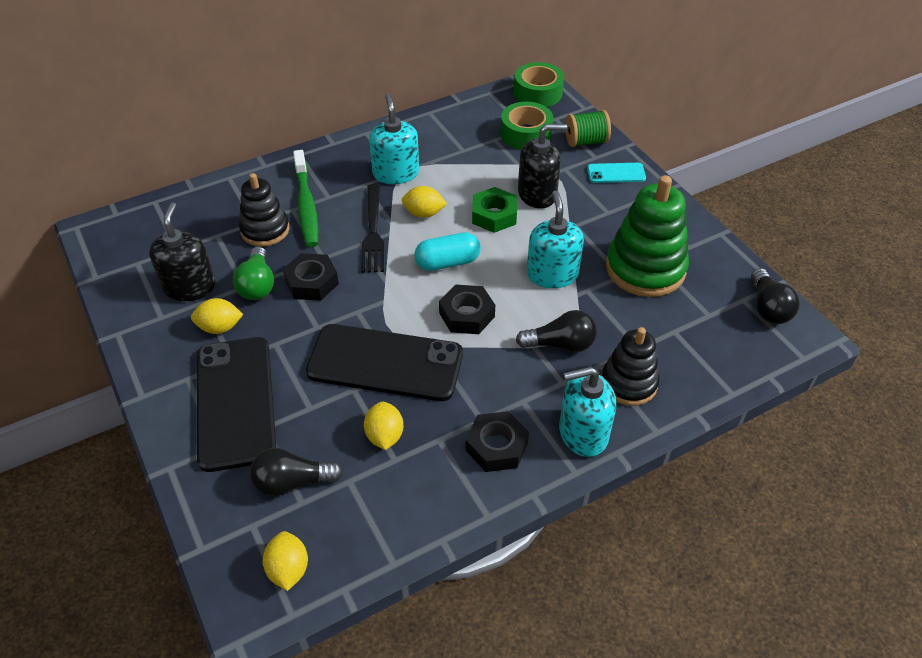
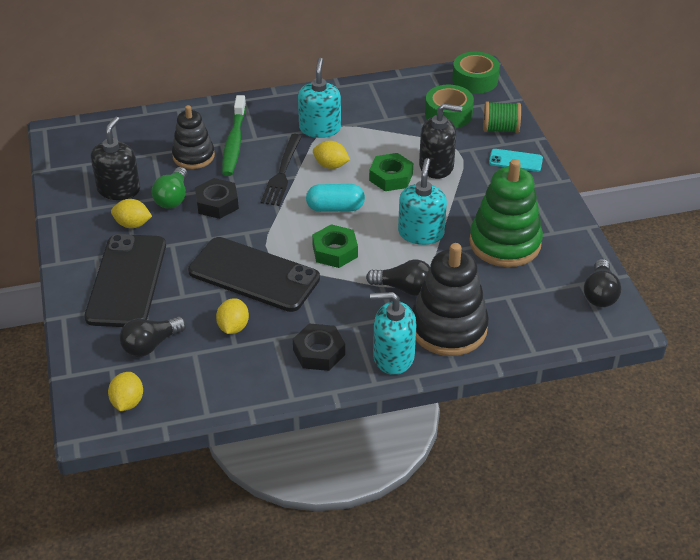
camera: 15 degrees right, 5 degrees down
(292, 482) = (151, 345): black light bulb -> black light bulb turned 45 degrees counterclockwise
(467, 314) = (335, 251): black nut -> green nut
(629, 383) = (448, 328): black stacking toy -> black stacking toy, size x1.57

